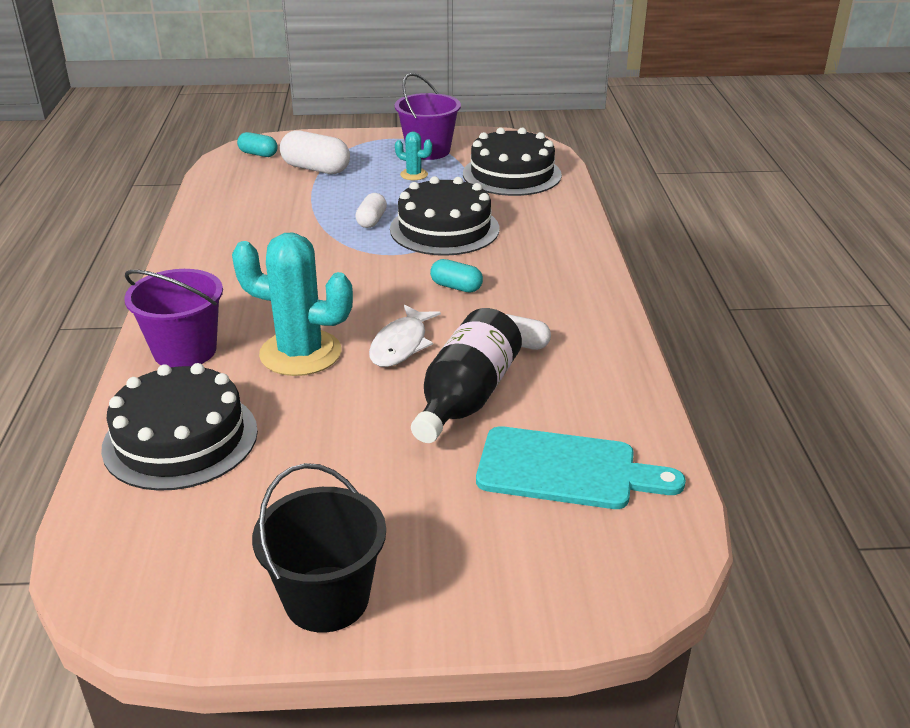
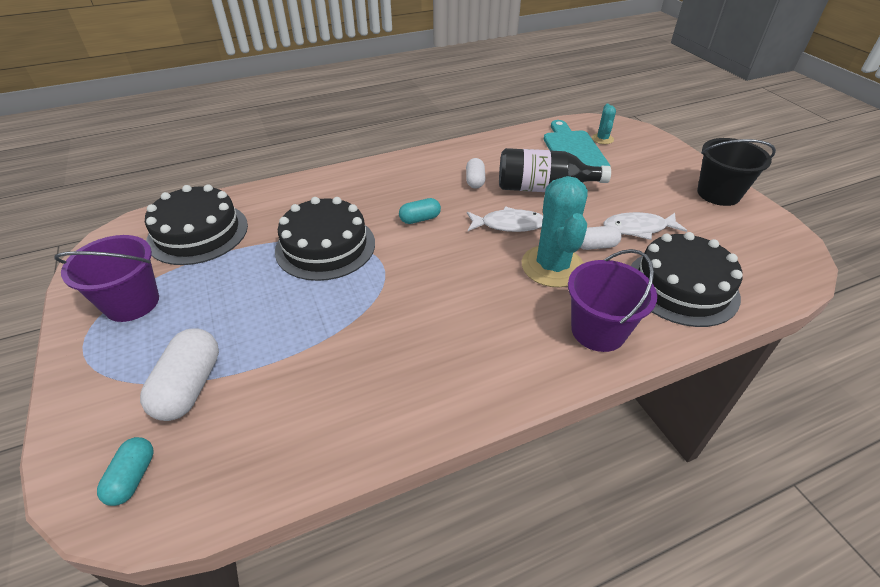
camera: 110 degrees left, 10 degrees up
(311, 452) = (638, 228): none -> white fish
(371, 221) = (322, 295): white capsule -> white capsule (596, 246)
(414, 175) = (203, 296): turquoise cactus -> turquoise cactus (602, 139)
(456, 287) = (420, 219): turquoise capsule -> turquoise capsule turned 60 degrees clockwise

